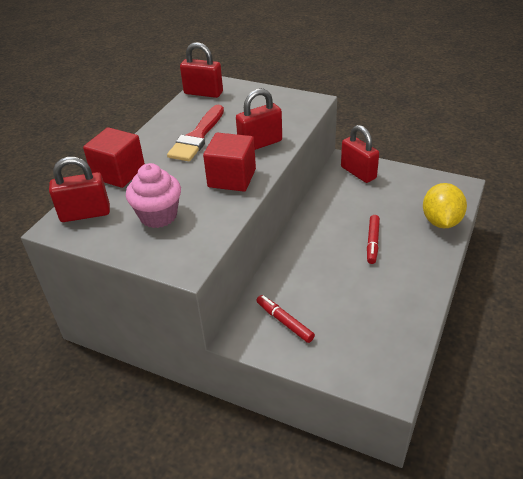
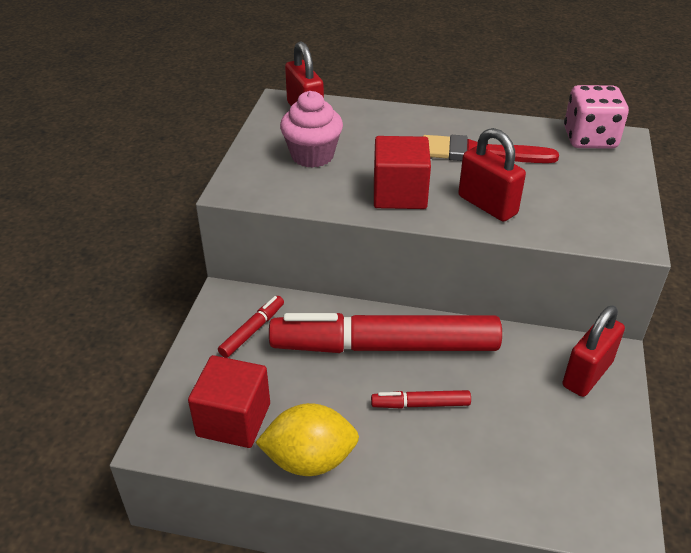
camera: 75 degrees right, 0 degrees up
(119, 173) = (381, 115): red cube -> red cube (233, 420)
(203, 93) = (589, 138): red padlock -> pink dice
(318, 251) = (385, 347): none -> red marker
(441, 221) = (502, 493): yellow lemon -> yellow lemon (309, 460)

